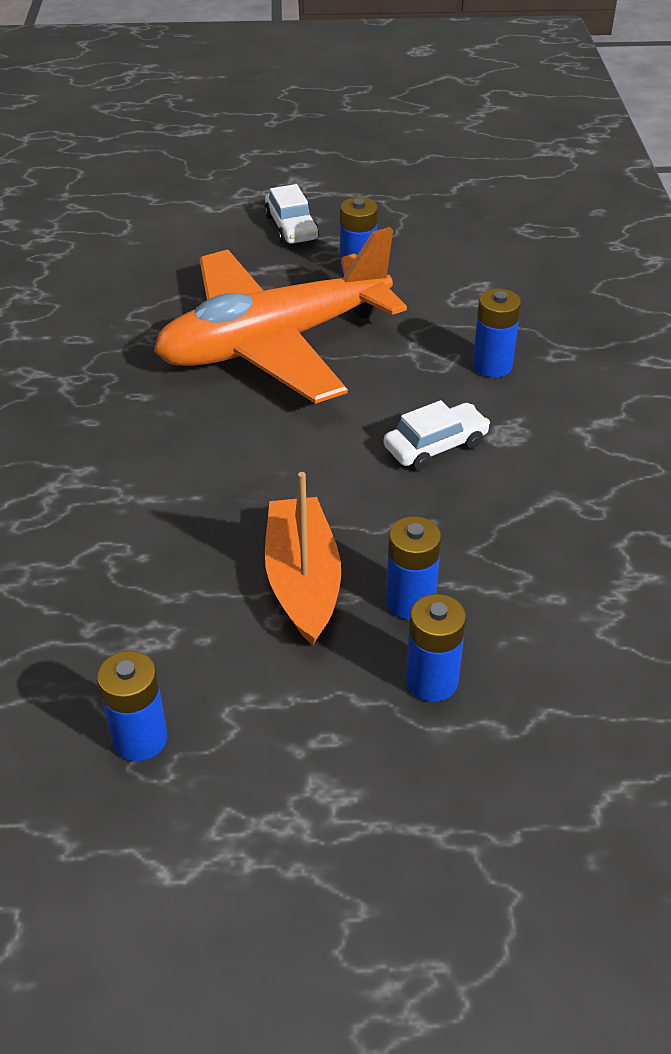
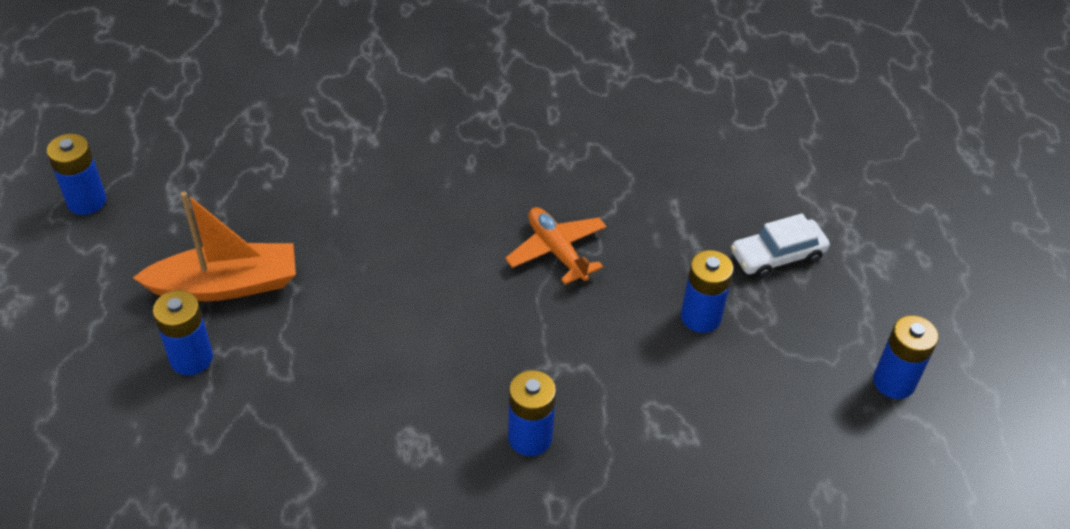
camera: 85 degrees right, 5 degrees up
(274, 343) = (557, 251): orange plane -> orange plane, size x0.41
(431, 681) = (102, 371): blue battery -> blue battery (894, 382)
(435, 446) = (396, 382): white car -> none

